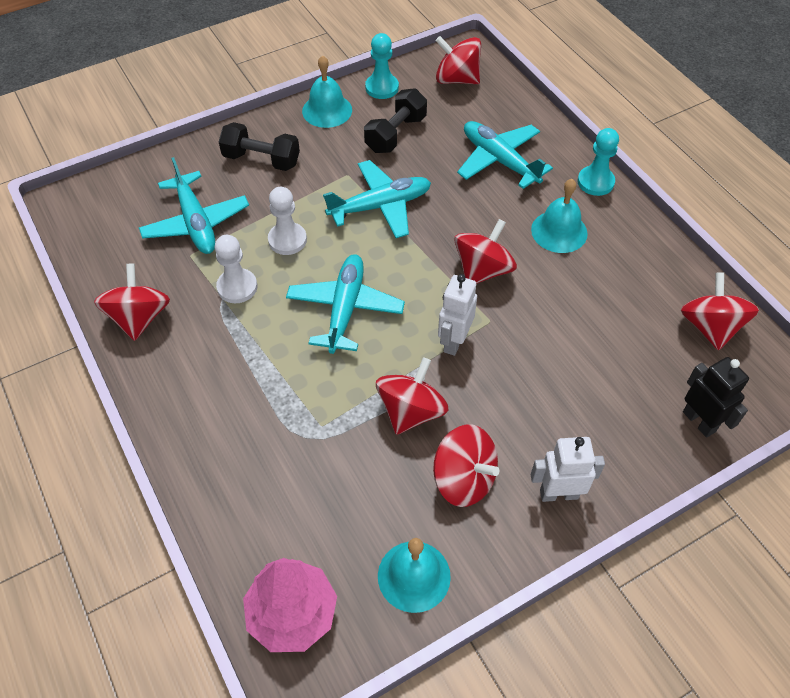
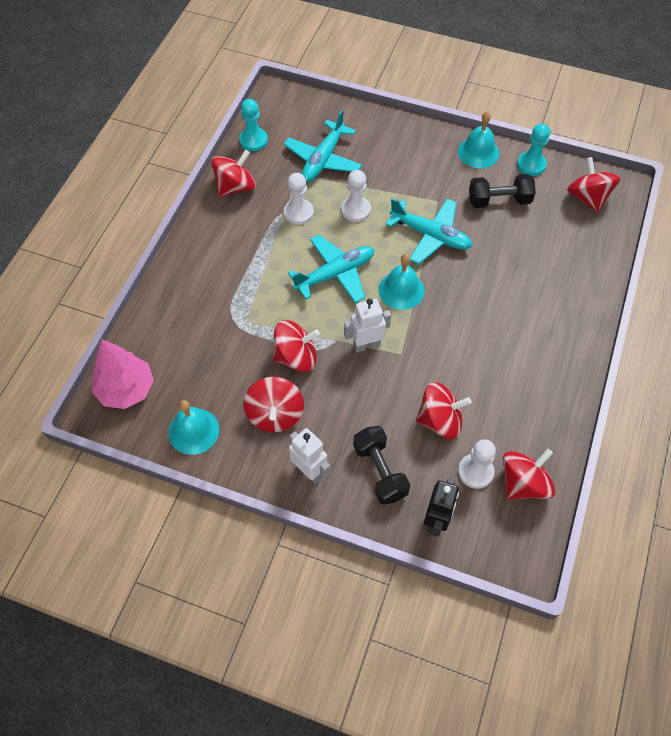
camera: 50 degrees right, 5 degrees up
(261, 160) = (402, 152): black dumbbell -> black dumbbell (380, 471)
(483, 270) = (436, 323): red spinning top -> red spinning top (440, 420)
(499, 160) = (540, 270): turquoise plane -> none
(559, 231) = (514, 344): turquoise bell -> turquoise bell (401, 290)
(595, 182) = (583, 337): turquoise pawn -> turquoise pawn (253, 140)
(670, 354) = (475, 471): none -> white pawn

